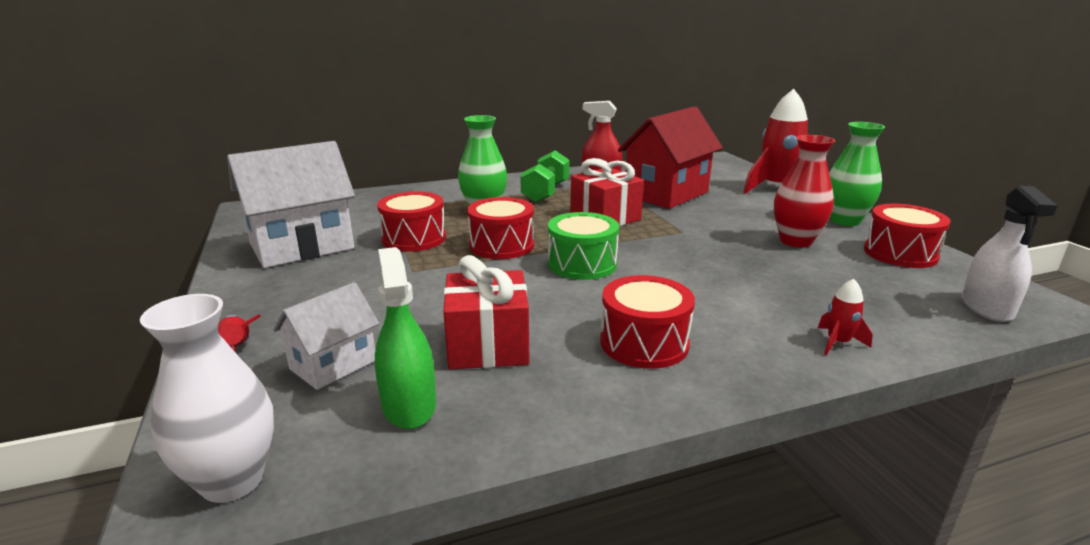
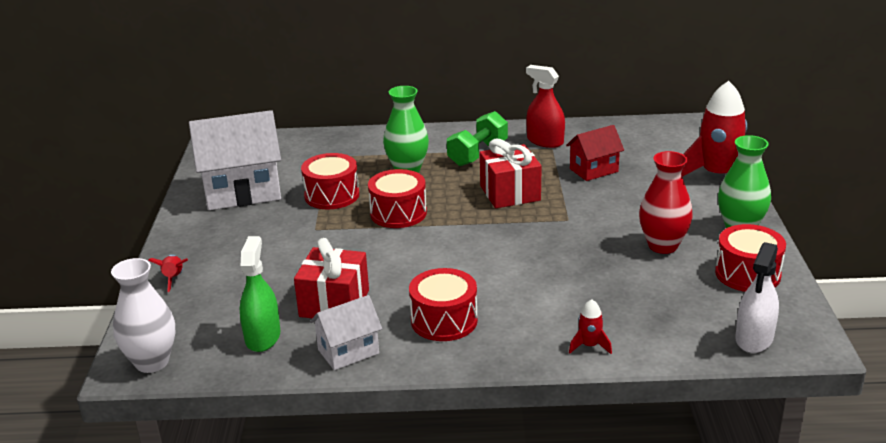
camera: 20 degrees right, 5 degrees up
(333, 365) = (229, 300): white house -> white house (348, 352)
(582, 264) = (451, 242): green drum -> none
(666, 194) = (594, 170): red house -> red house, size x0.55

